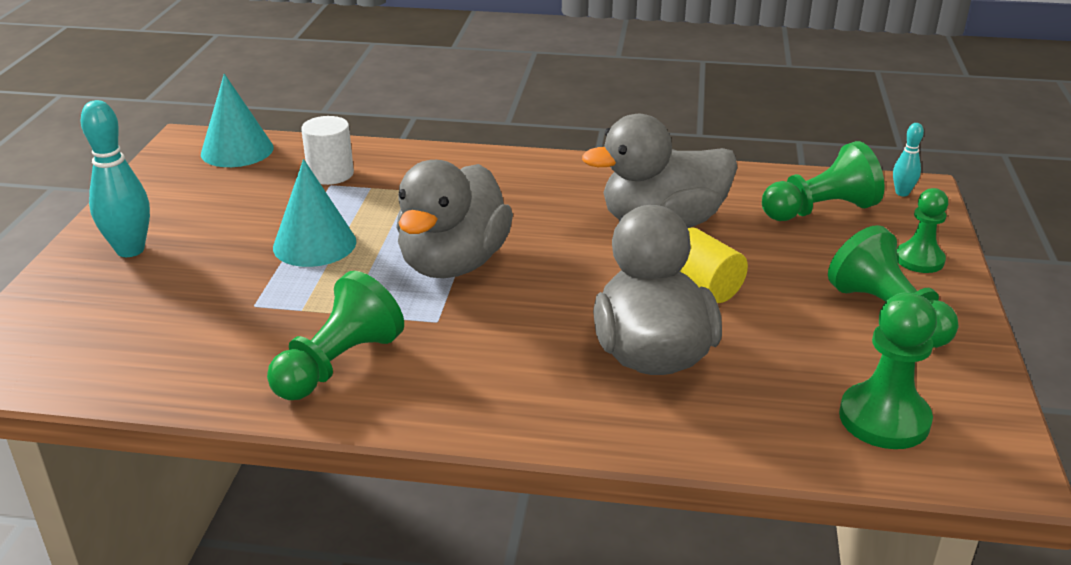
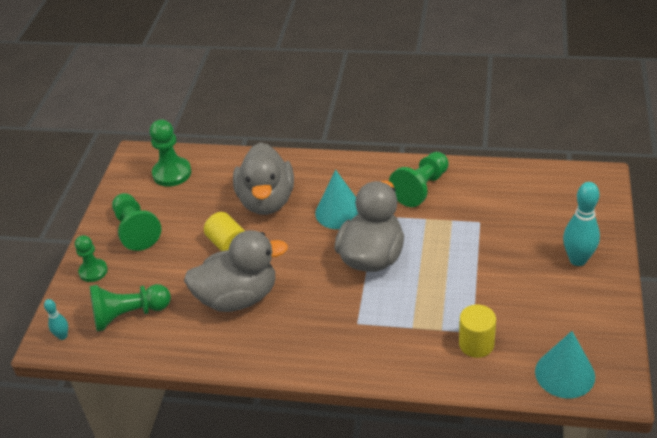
camera: 175 degrees left, 10 degrees up
(314, 244) = (462, 269): turquoise cone -> turquoise cone (339, 212)
(330, 174) = (476, 344): white cylinder -> yellow cylinder

